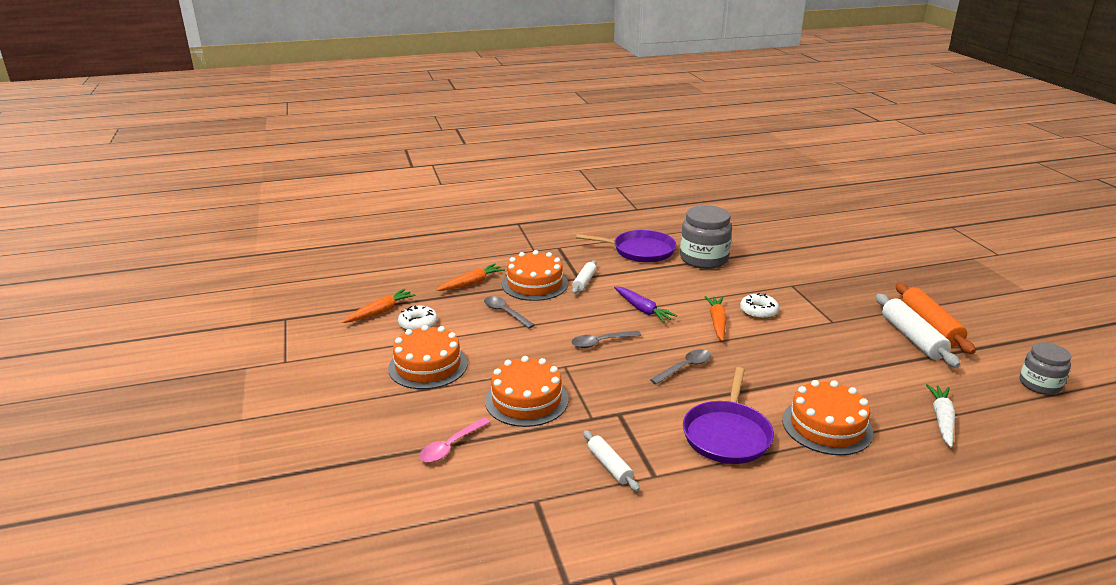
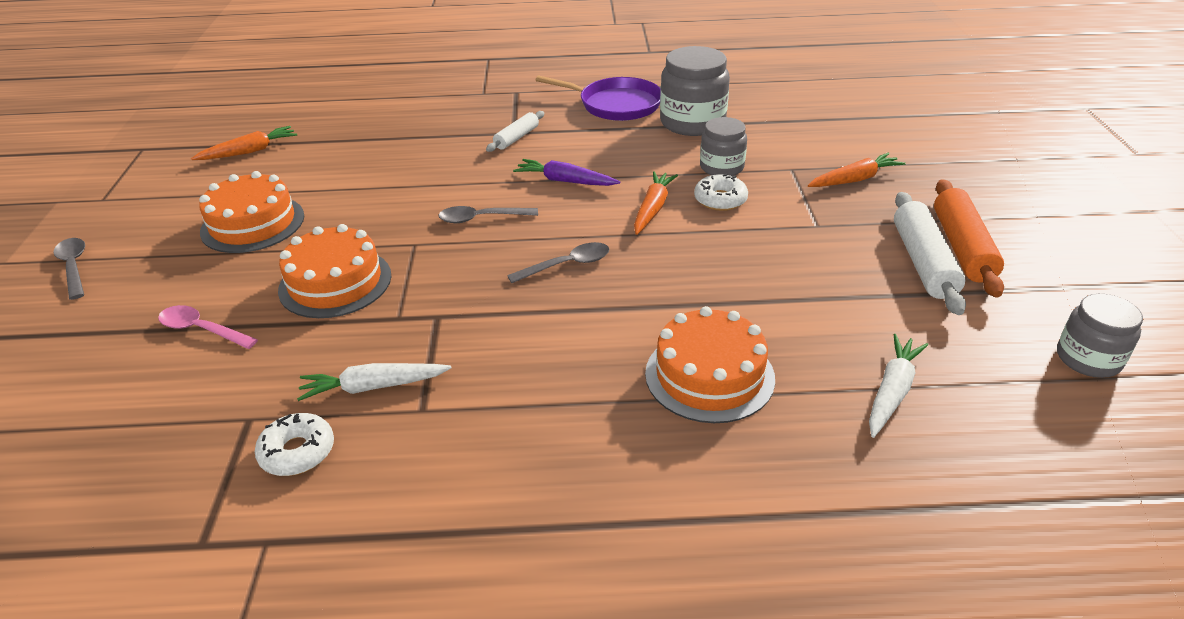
camera: 15 degrees right, 10 degrees up
(418, 324) = (281, 170): white donut -> white donut (297, 452)
(451, 446) = (202, 330): pink spoon -> pink spoon turned 60 degrees clockwise
(471, 283) = (379, 127): orange carrot -> orange carrot (854, 179)
(505, 313) = (392, 167): grey spoon -> grey spoon (74, 267)
(535, 284) = (453, 135): orange cake -> none
(609, 466) = (373, 387): white rolling pin -> white carrot
(642, 309) = (565, 181): purple carrot -> purple carrot turned 135 degrees clockwise
(727, 434) = (559, 366): purple pan -> none
(745, 289) = (721, 167): none -> grey jar

